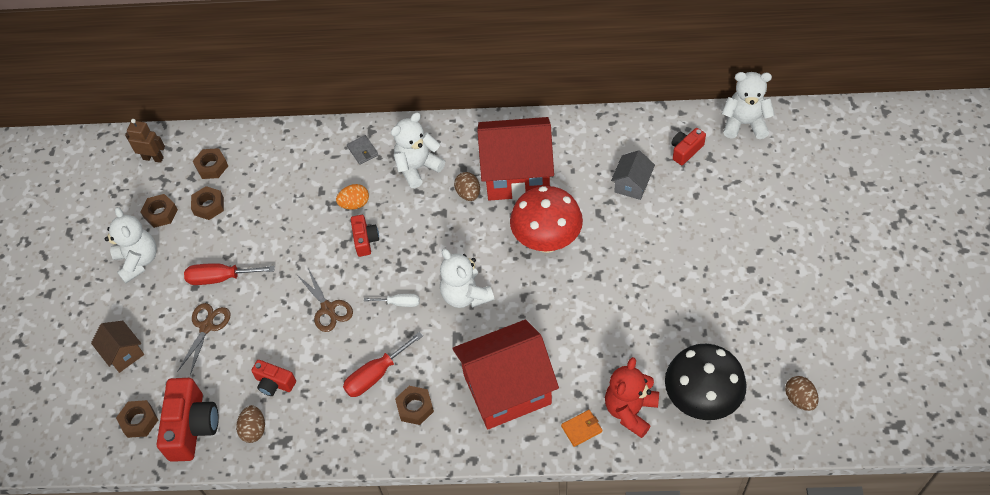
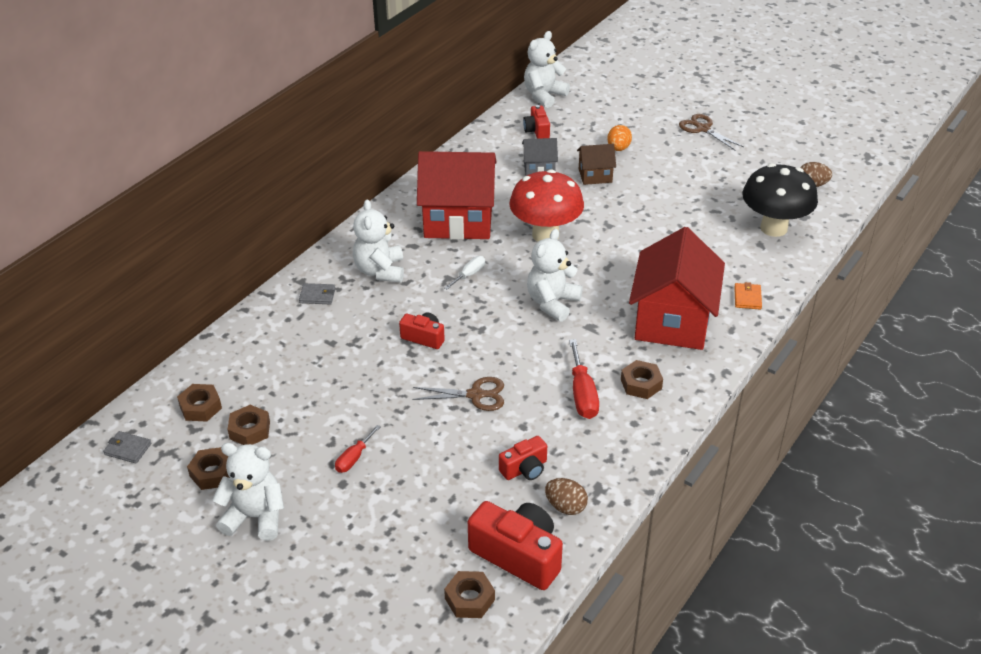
camera: 60 degrees left, 15 degrees down
(124, 353) = (366, 578): brown house -> brown house (595, 175)
(153, 158) = (128, 449): brown robot -> grey wallet
(206, 326) = (403, 493): brown scissors -> brown scissors (702, 129)
(220, 278) = (354, 458): red screwdriver -> red screwdriver, size x0.61
(355, 204) = (373, 327): orange egg -> orange egg (618, 148)
(399, 303) = (518, 346): white screwdriver -> white screwdriver (469, 274)
(465, 295) = (552, 303): white teddy bear -> white teddy bear turned 120 degrees clockwise
(468, 194) = (445, 255): brown egg -> none
(517, 175) = (458, 220): red house -> red house turned 60 degrees clockwise
(630, 411) = (752, 265): red teddy bear -> none
(632, 185) = (539, 169): grey house -> grey house turned 60 degrees counterclockwise

